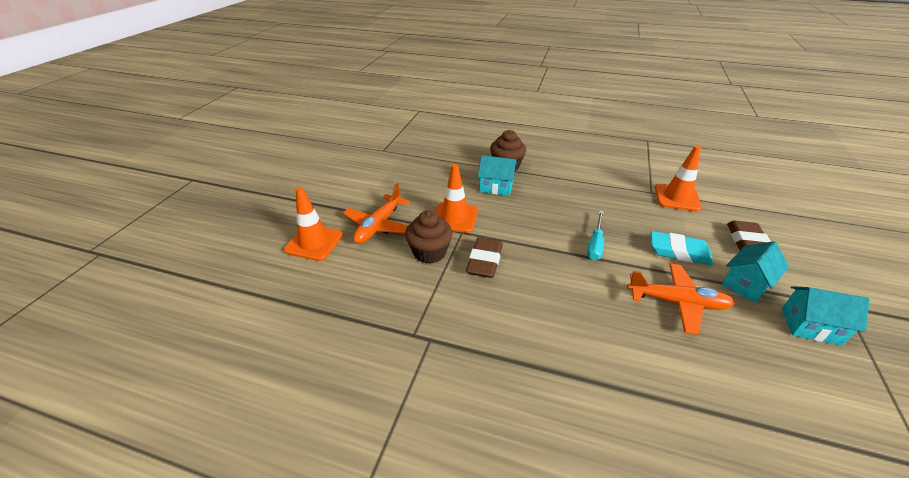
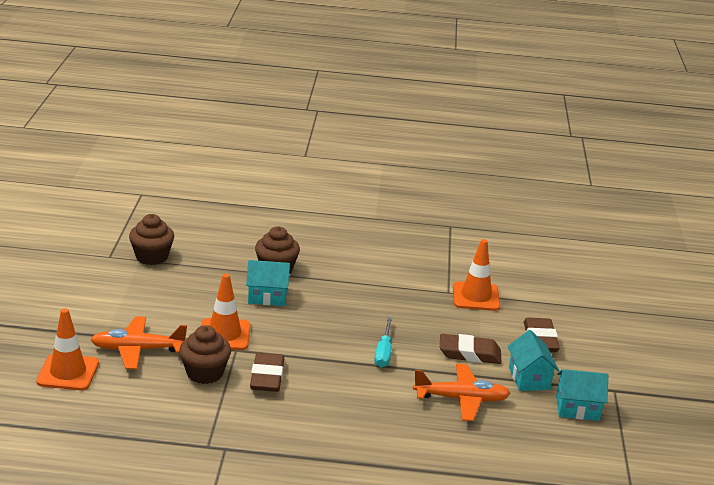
camera: 15 degrees left, 10 degrees down
(378, 226) = (137, 350): orange plane -> orange plane turned 75 degrees clockwise
(413, 152) = (152, 257): none -> brown cupcake
(679, 252) = (469, 354): turquoise eraser -> brown eraser
(746, 284) = (529, 378): turquoise house -> turquoise house turned 45 degrees counterclockwise

